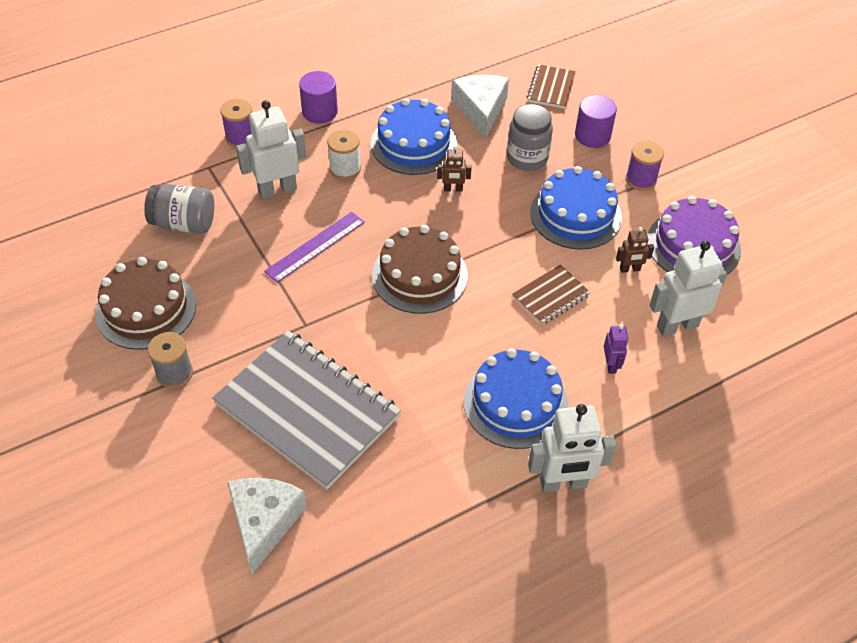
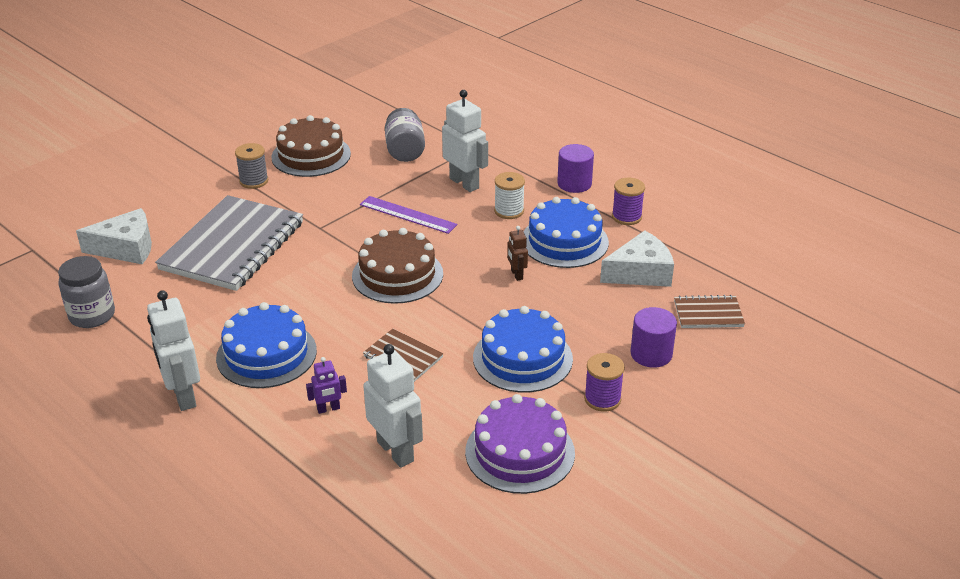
camera: 75 degrees right, 15 degrees down
(240, 137) = (516, 153): purple spool -> purple spool (626, 217)
(527, 158) = (588, 313): grey jar -> grey jar (92, 315)
(630, 269) = (462, 407): brown robot -> none

